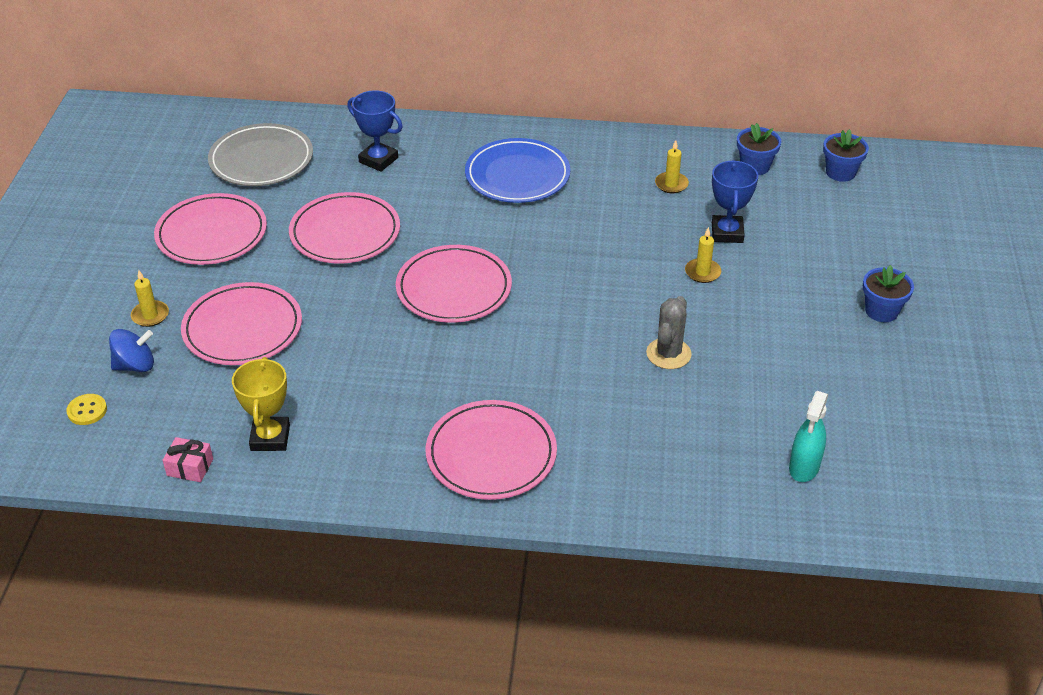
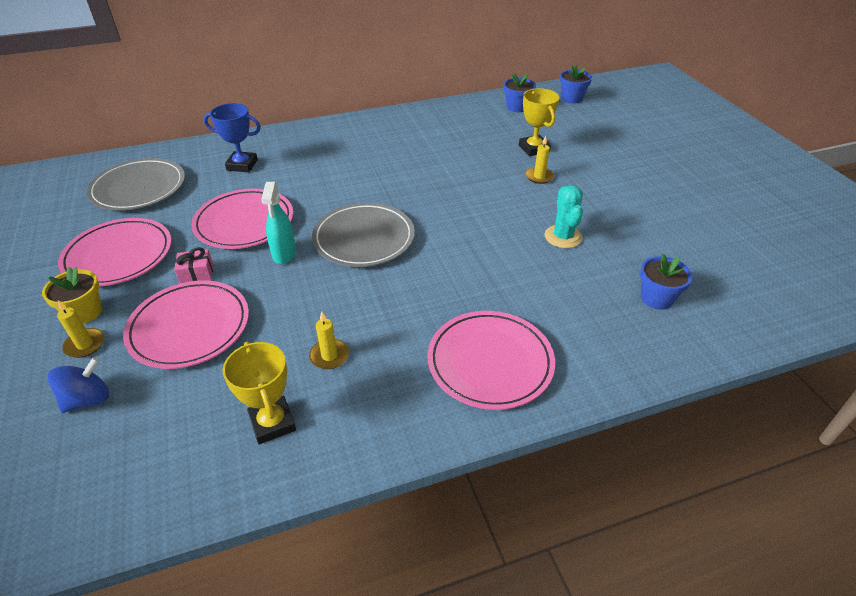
camera: 25 degrees left, 0 degrees up
(87, 410) = (47, 468): yellow button -> none
(161, 284) = (85, 312): none -> yellow flower pot
(190, 467) = (200, 488): pink gift -> pink gift (197, 274)
(454, 288) = (364, 238): pink plate -> grey plate
(517, 175) = (359, 150): blue plate -> none
(668, 354) = (563, 237): grey cactus -> turquoise cactus
(671, 184) = (472, 129): yellow candle -> yellow candle (329, 356)
(727, 233) = (534, 149): blue trophy -> yellow trophy
(804, 467) = (727, 286): turquoise spray bottle -> turquoise spray bottle (284, 254)
(881, 311) = (672, 168): blue flower pot -> blue flower pot (656, 298)

